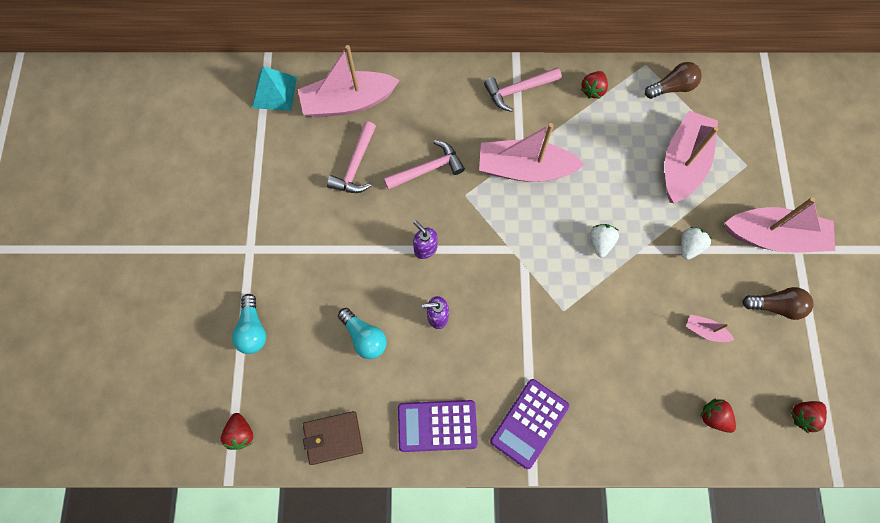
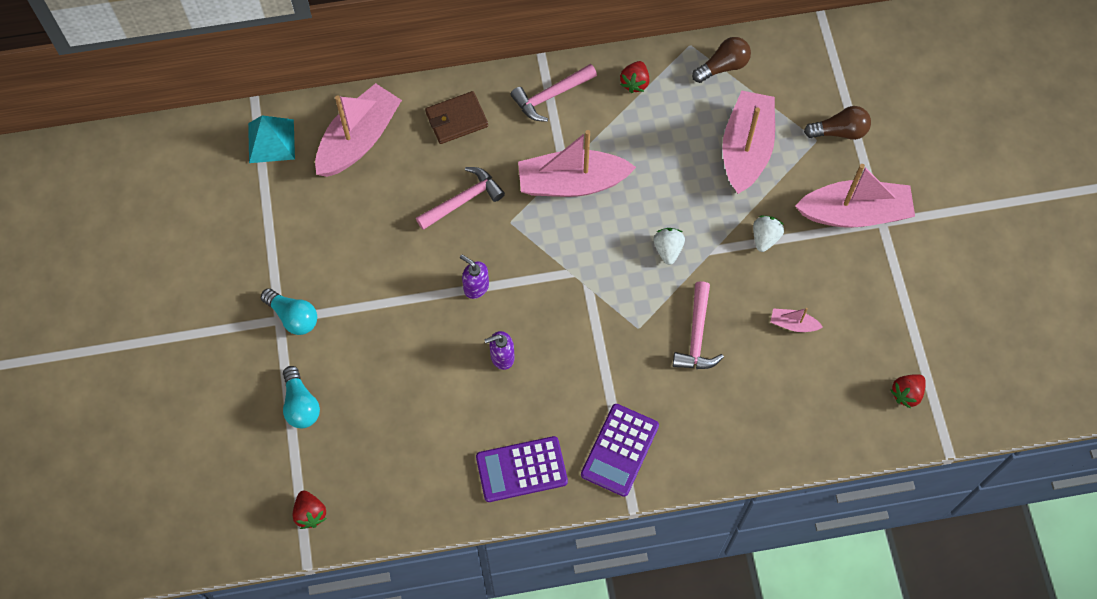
camera: 10 degrees left, 5 degrees down
(333, 438) = (412, 501): brown wallet -> brown wallet (456, 119)
(348, 102) = (359, 140): pink boat -> pink boat turned 150 degrees clockwise
(355, 166) = (381, 209): pink hammer -> pink hammer (696, 335)
(364, 337) = (426, 392): turquoise light bulb -> turquoise light bulb (293, 317)
(714, 417) = (813, 410): red strawberry -> none
(775, 306) = (865, 286): brown light bulb -> brown light bulb (839, 131)

